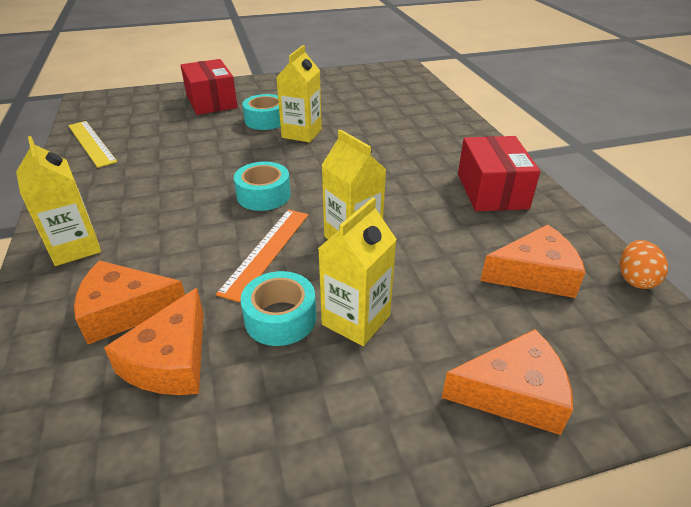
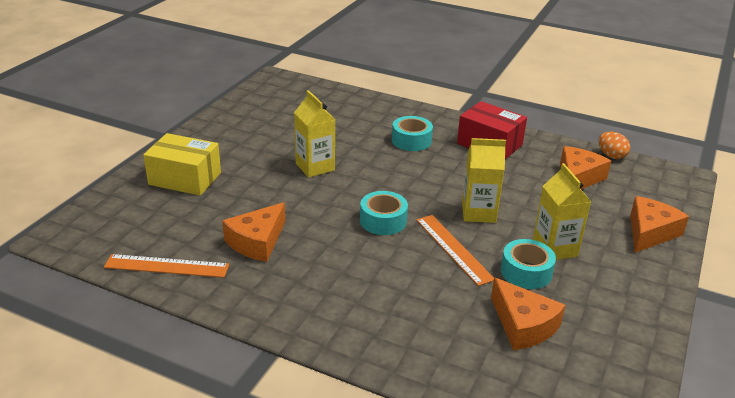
camera: 50 degrees left, 5 degrees down
(75, 247) = (345, 326): yellow carton -> none
(91, 143) = (167, 266): yellow ruler -> orange ruler
(125, 311) = (454, 327): orange cheese -> orange cheese (257, 242)
(211, 101) = (185, 178): red box -> yellow box
(266, 120) = (267, 171): turquoise tape -> turquoise tape (411, 140)

